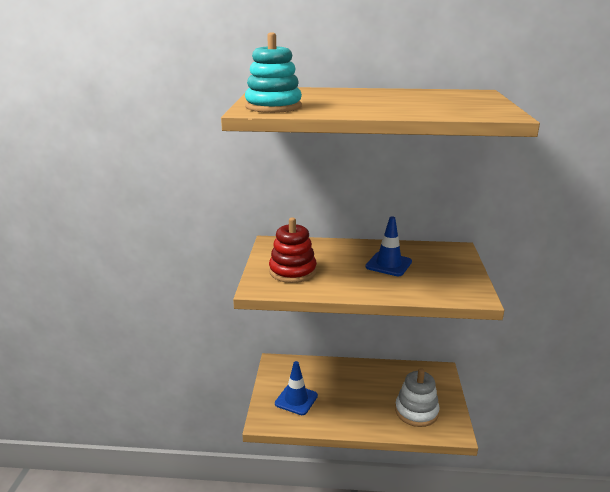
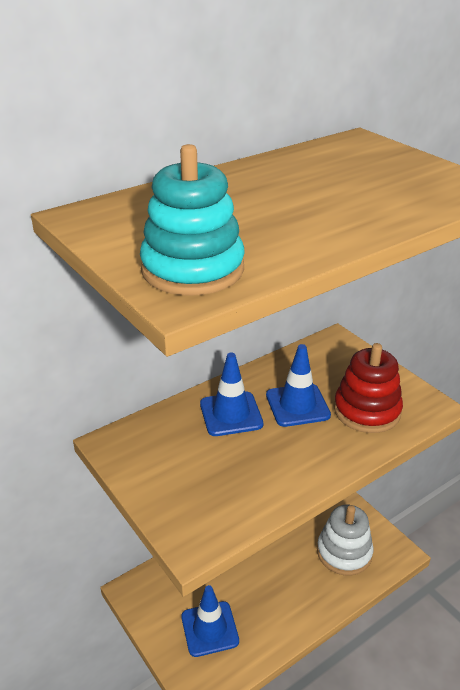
camera: 40 degrees left, 10 degrees up
(292, 271) = (203, 483): red stacking toy -> red stacking toy (367, 411)
(345, 254) = (231, 414): none -> blue traffic cone

